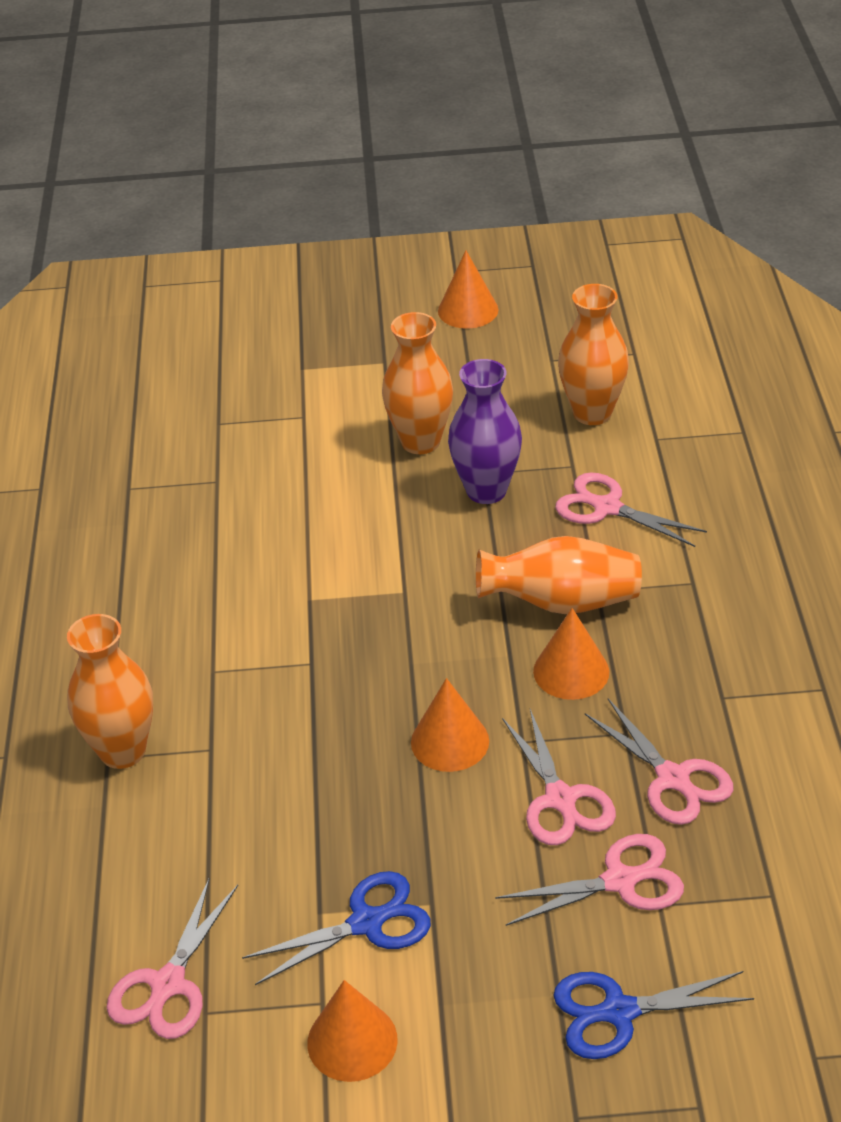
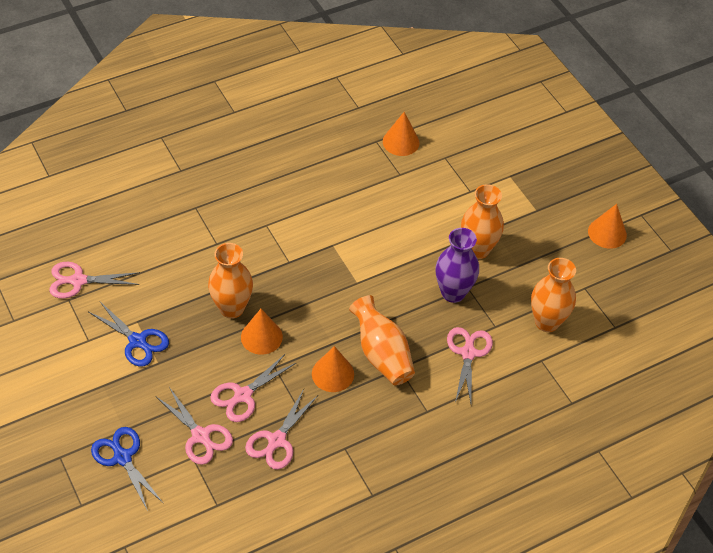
camera: 60 degrees right, 10 degrees up
(122, 751) = (201, 211): orange vase -> orange vase (232, 308)
(352, 1041) = (71, 358): orange cone -> orange cone (401, 142)

